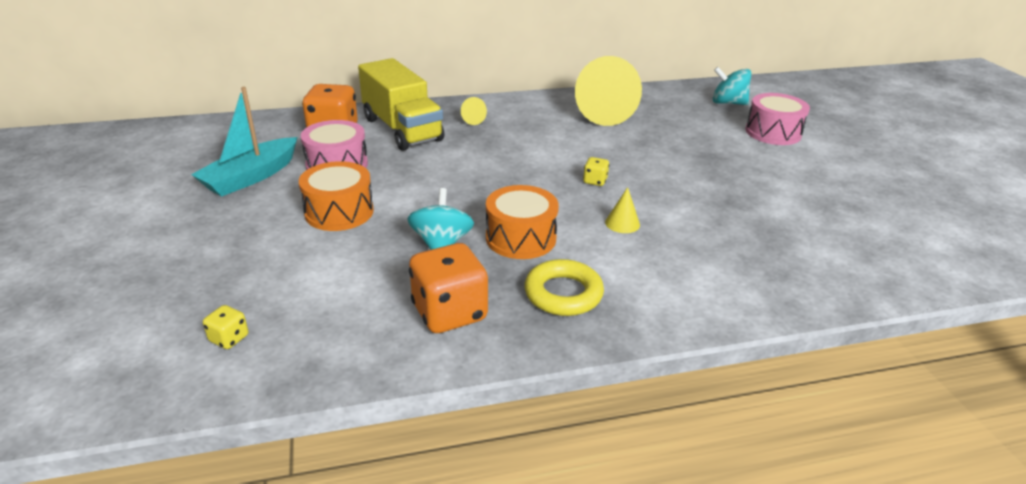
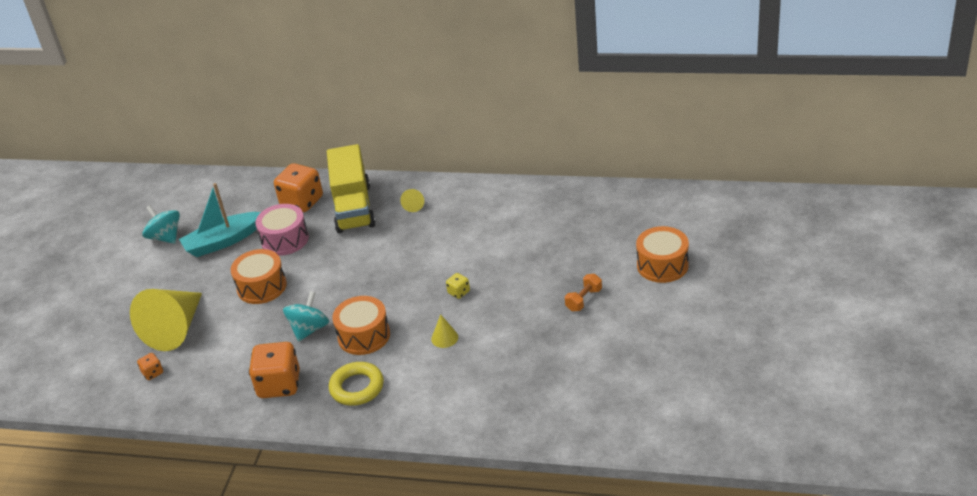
camera: 30 degrees right, 5 degrees up
(229, 338) = (153, 373): yellow dice -> orange dice
(601, 112) = (530, 213): yellow cone -> yellow cone (176, 329)
(728, 103) = (659, 219): turquoise spinning top -> turquoise spinning top (165, 237)
(733, 168) = (583, 300): none -> orange dumbbell
(773, 132) = (662, 265): pink drum -> orange drum

